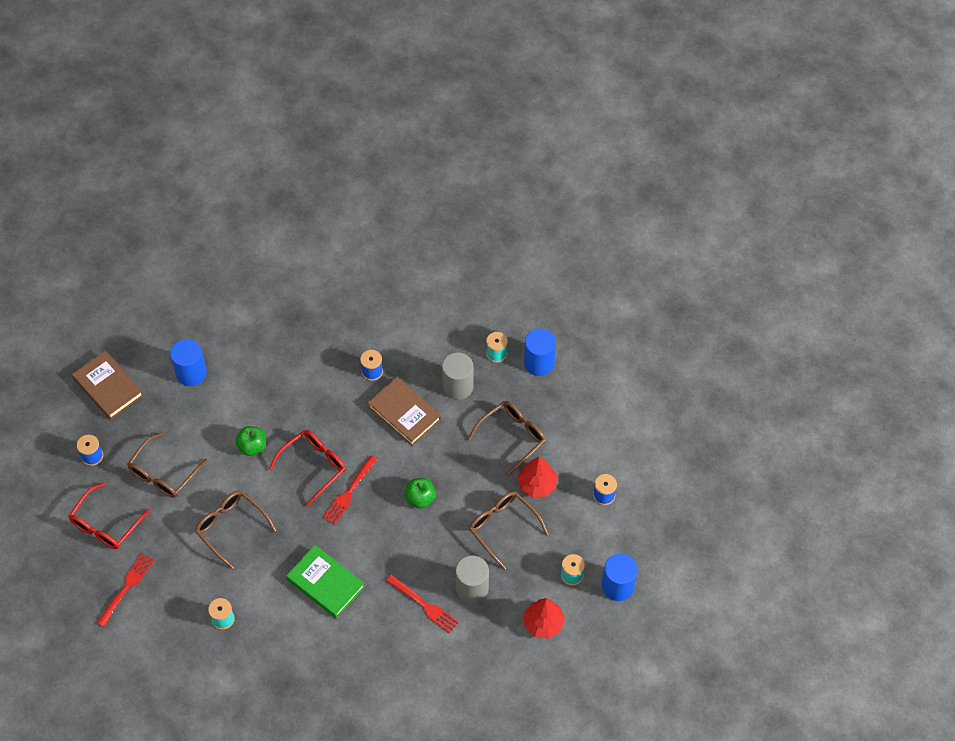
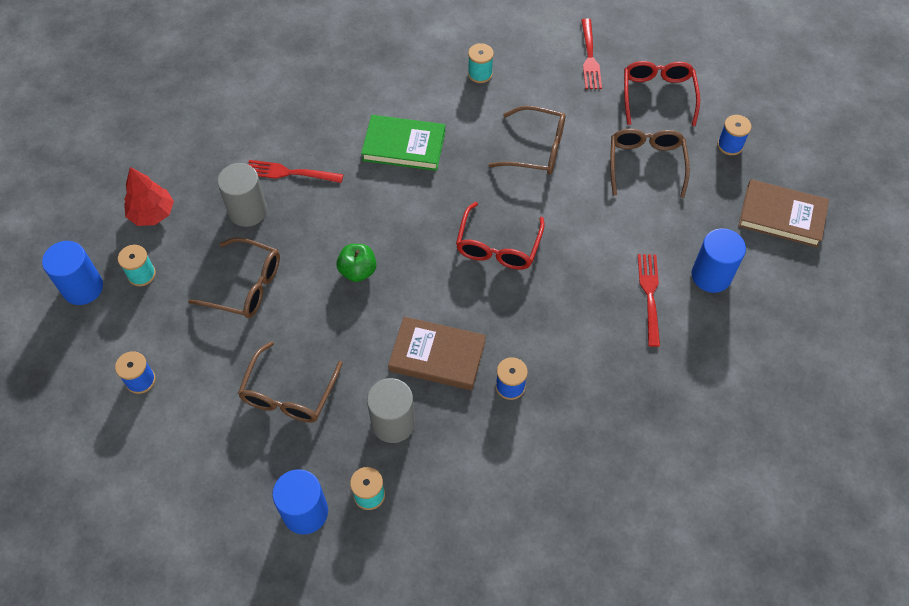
camera: 150 degrees right, 0 degrees up
(252, 446) = (579, 233): green apple -> none
(349, 492) = (440, 239): red fork -> red fork (649, 295)
(537, 484) = (230, 352): red tree -> none

